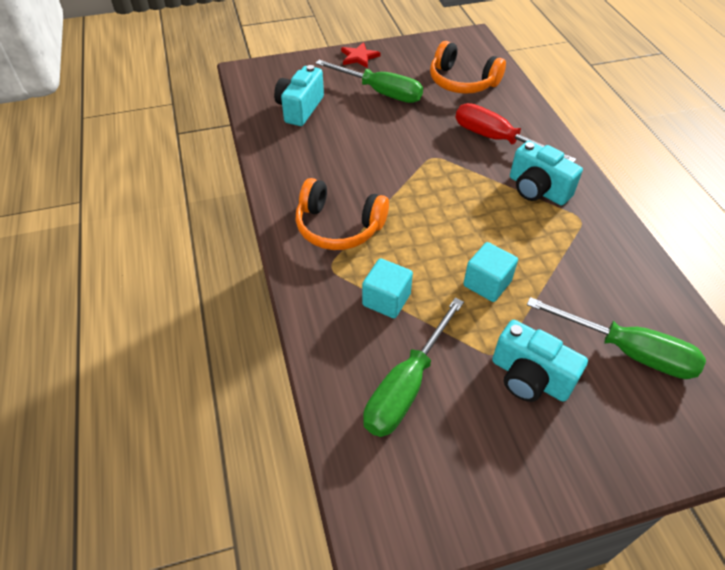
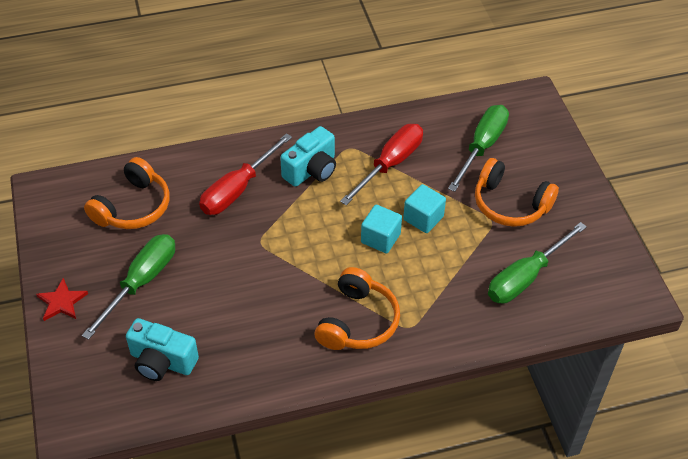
camera: 90 degrees left, 0 degrees up
(386, 300) = (444, 287): turquoise cube -> turquoise cube (380, 238)
(406, 386) = (526, 277): green screwdriver -> green screwdriver turned 105 degrees clockwise
(529, 377) = (510, 204): turquoise camera -> orange headphones
(566, 254) = (390, 164): none -> red screwdriver

